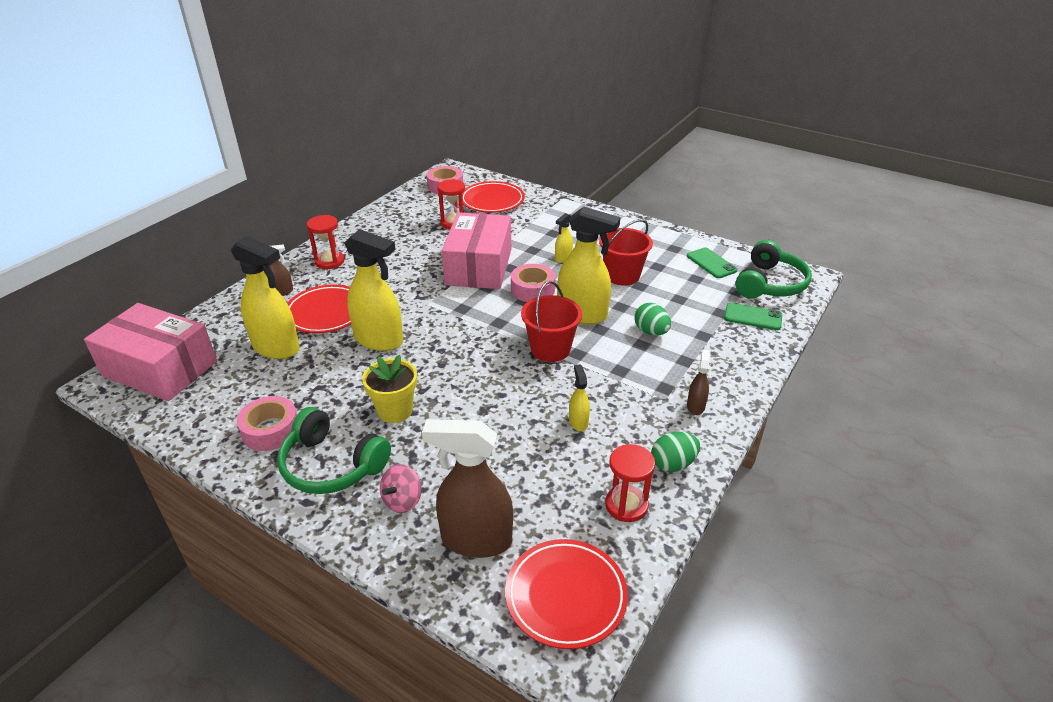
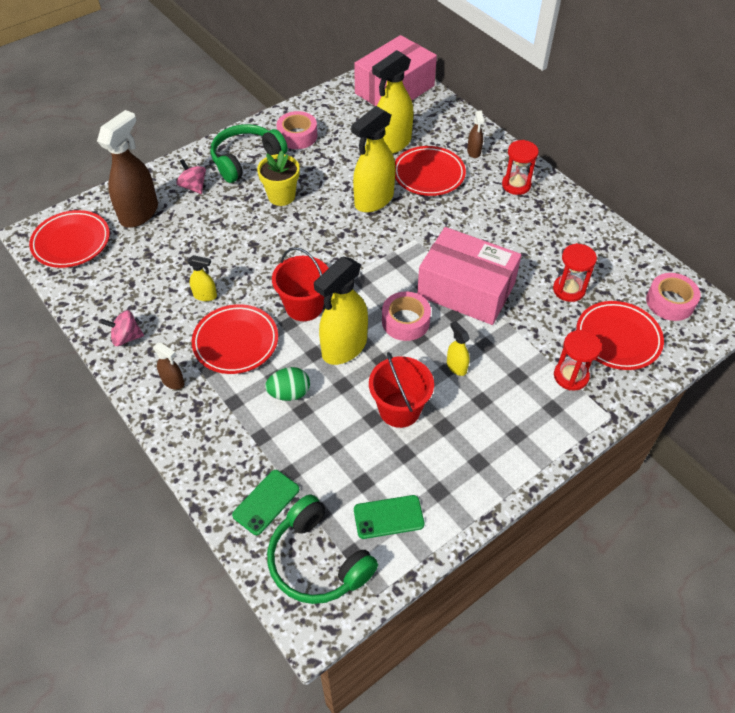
camera: 110 degrees right, 15 degrees up
(621, 380) = (236, 342): none -> red plate
(626, 505) = (111, 295): red hourglass -> red hourglass (571, 376)
(673, 464) = (126, 337): green egg -> pink spinning top

